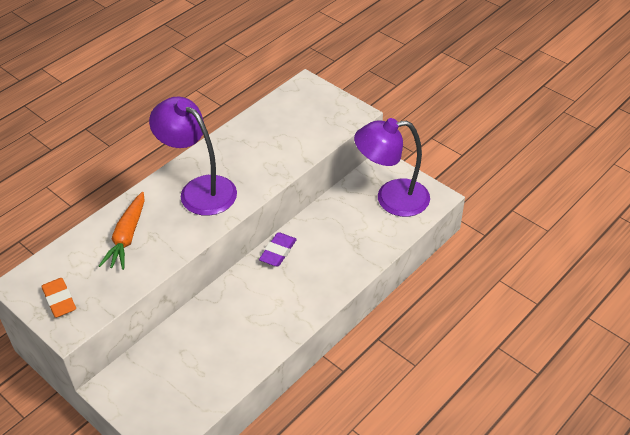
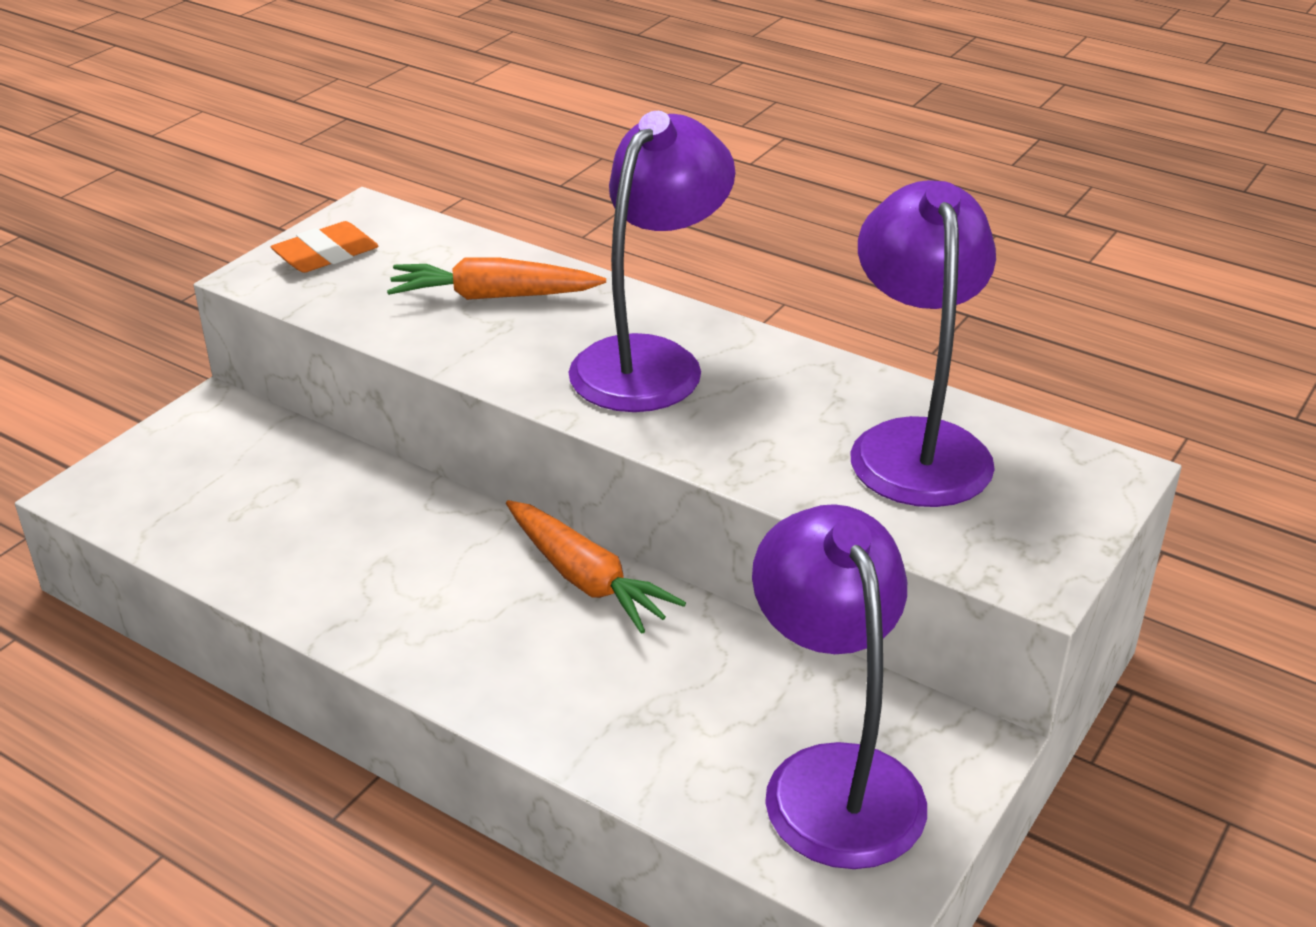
camera: 80 degrees right, 10 degrees down
(278, 126) = (915, 444): none -> purple lamp
(278, 252) = (586, 579): purple eraser -> orange carrot

